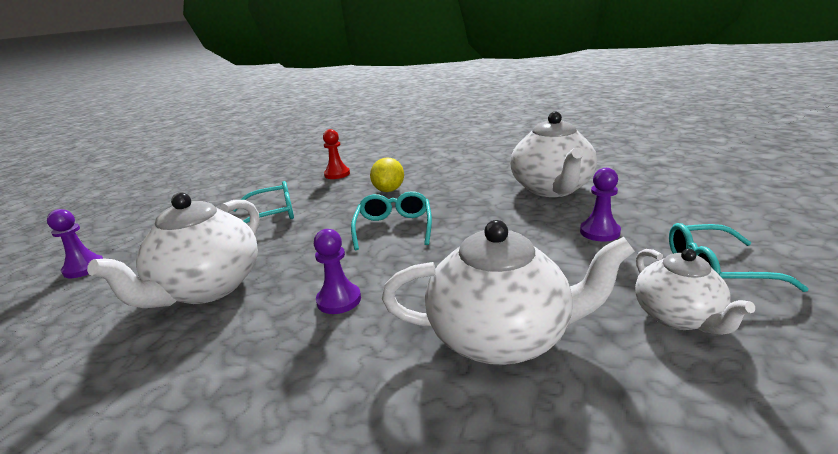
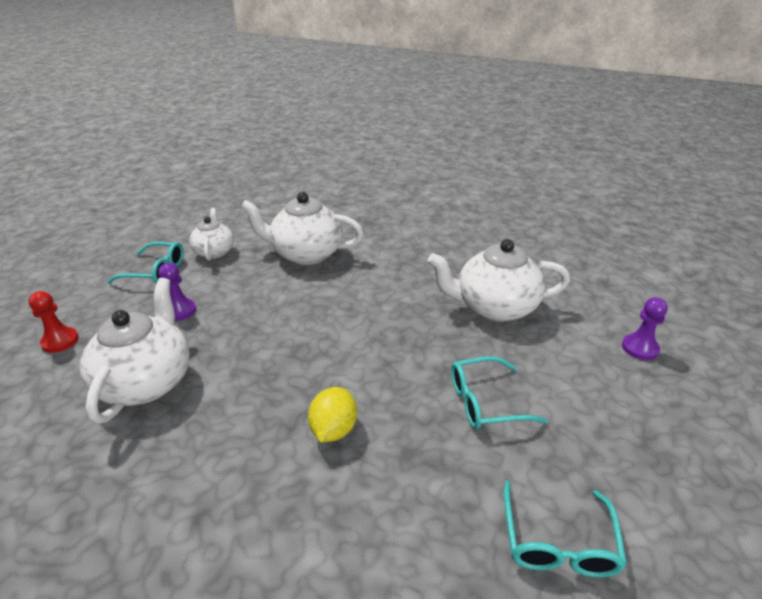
camera: 175 degrees left, 10 degrees up
(207, 288) = (494, 307): white teapot -> white teapot turned 120 degrees counterclockwise
(337, 174) = (415, 517): red pawn -> red pawn (60, 341)
(339, 300) = (392, 284): purple pawn -> none
(394, 227) = (343, 349): turquoise glasses -> turquoise glasses (558, 543)

